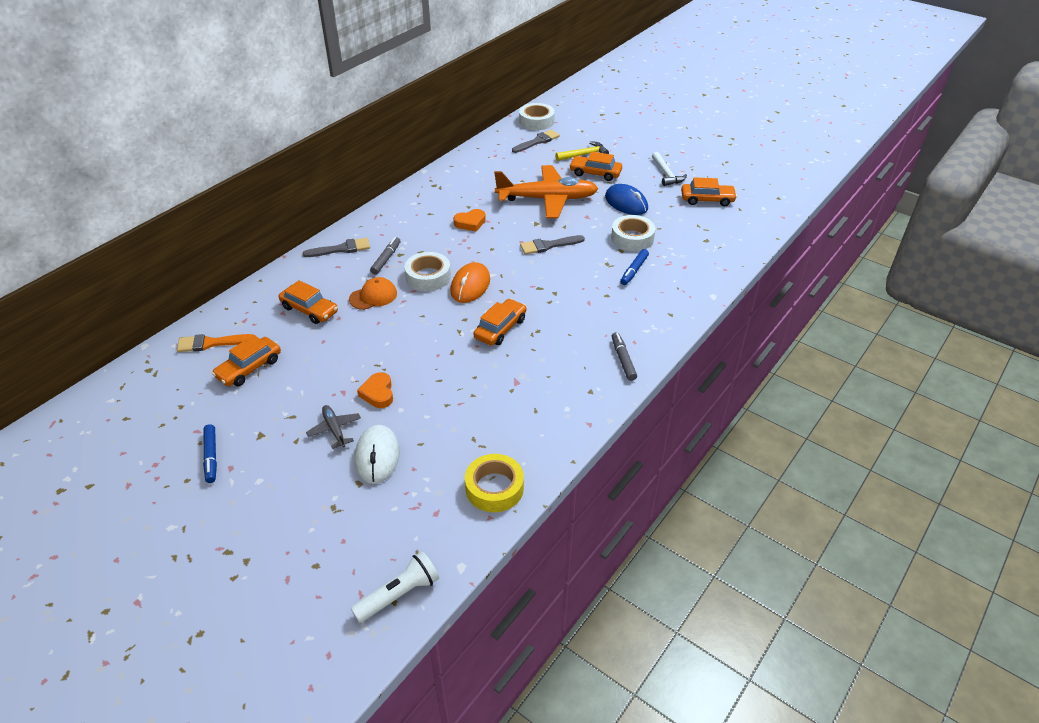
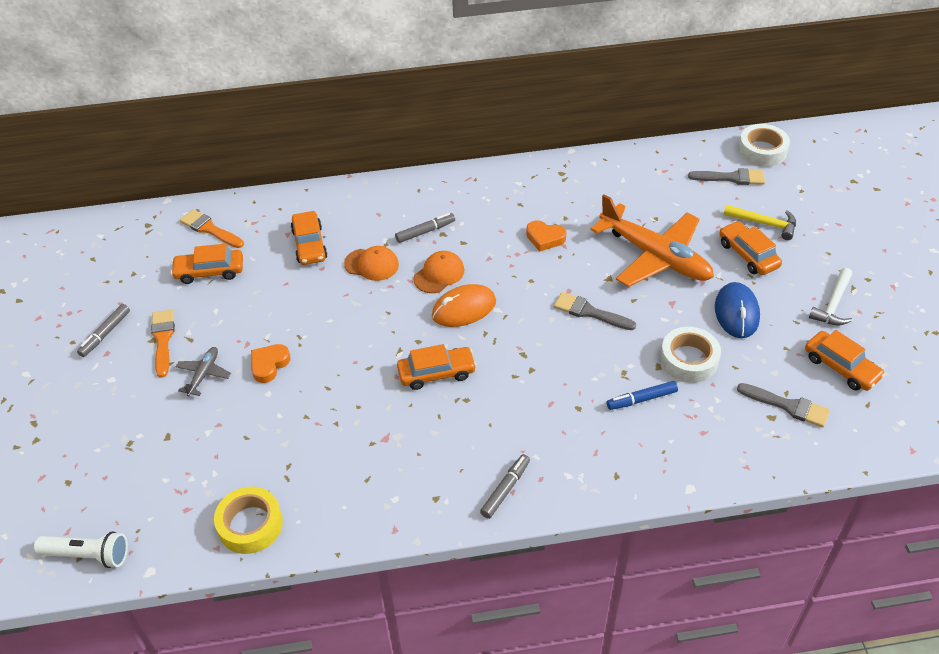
camera: 45 degrees right, 5 degrees up
(211, 457) = (105, 334): blue marker -> grey marker
(269, 430) = (163, 339): none -> orange brush
(341, 249) = (401, 197): grey brush -> grey brush (788, 406)
(377, 456) = (204, 423): white mouse -> none
(428, 276) = (439, 274): white tape -> orange cap

